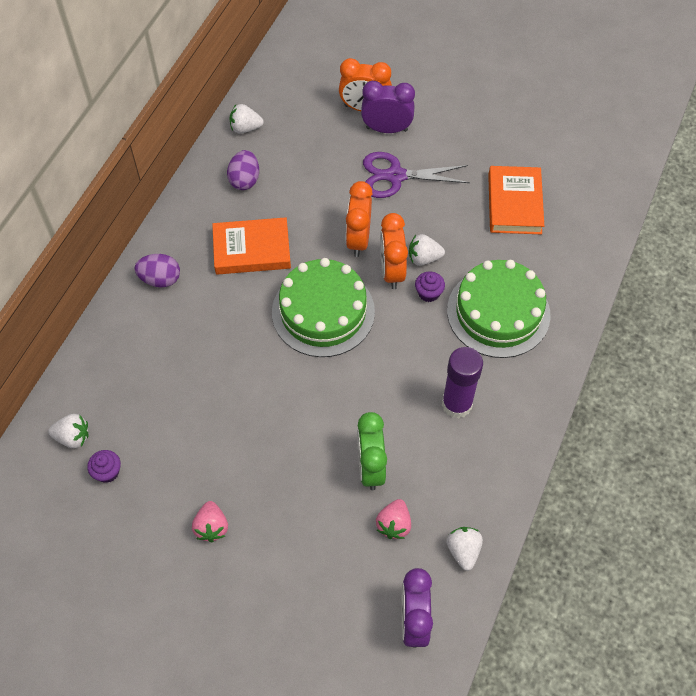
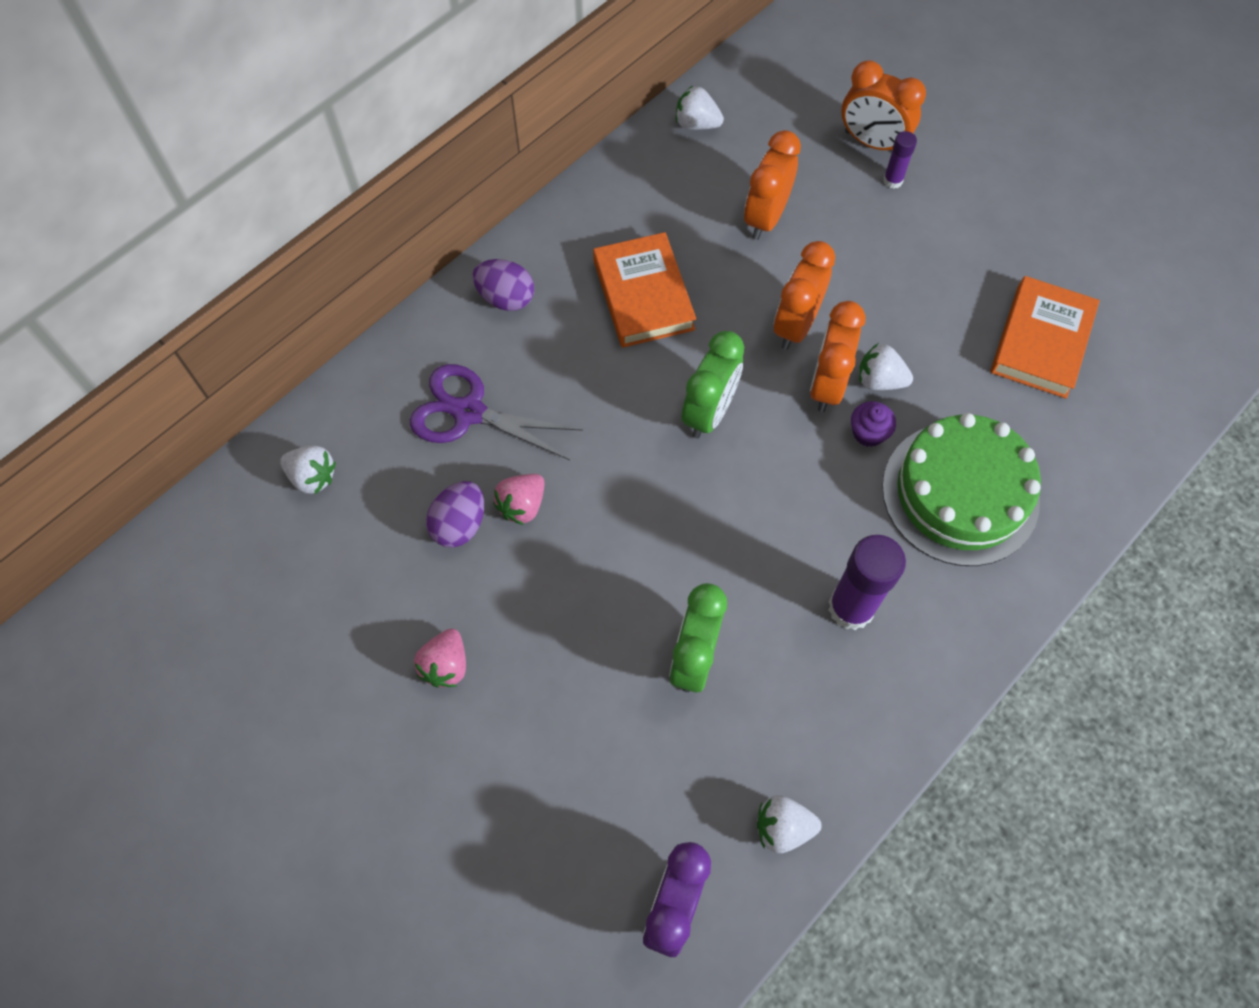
camera: 20 degrees right, 5 degrees up
(107, 472) = (338, 540): purple cupcake -> none
(244, 180) = (669, 195): purple egg -> purple egg (459, 524)
(252, 250) = (643, 295): orange book -> orange book turned 60 degrees clockwise
(313, 176) = (766, 218): none -> orange clock
(323, 312) = (709, 412): green cake -> green clock
(386, 129) = (893, 180): purple clock -> purple glue stick
(394, 524) = (697, 752): pink strawberry -> pink strawberry (522, 505)
(395, 176) = (881, 251): purple scissors -> purple scissors (469, 412)
(463, 551) = (783, 827): white strawberry -> white strawberry turned 105 degrees counterclockwise

